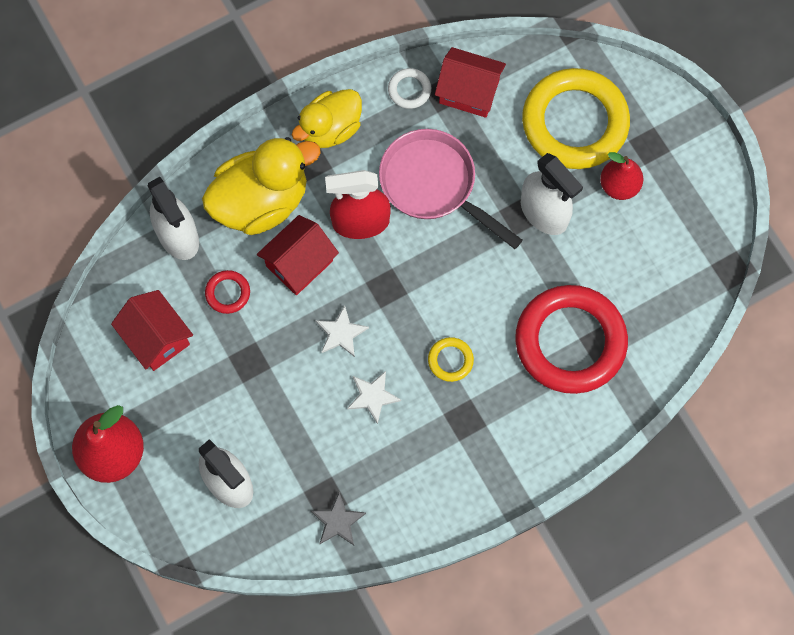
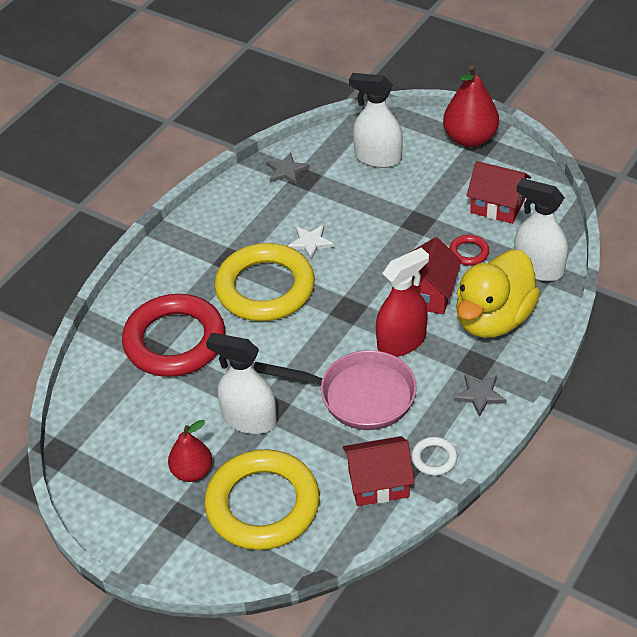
camera: 155 degrees right, 25 degrees down
(330, 129) = (480, 395): yellow duck -> grey star
(341, 333) = (362, 267): white star -> none
(450, 360) = (265, 288): yellow ring -> yellow ring, size x2.45

